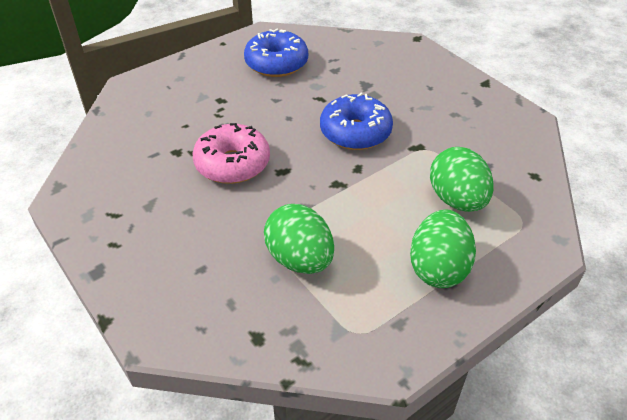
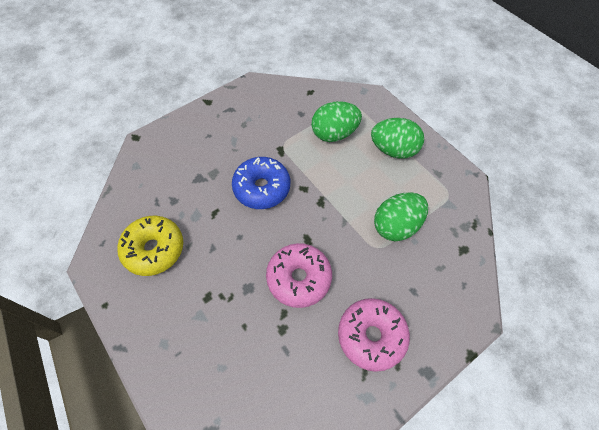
camera: 90 degrees left, 15 degrees up
(152, 223) = (371, 336): none -> pink donut
(276, 63) = (154, 249): blue donut -> yellow donut

